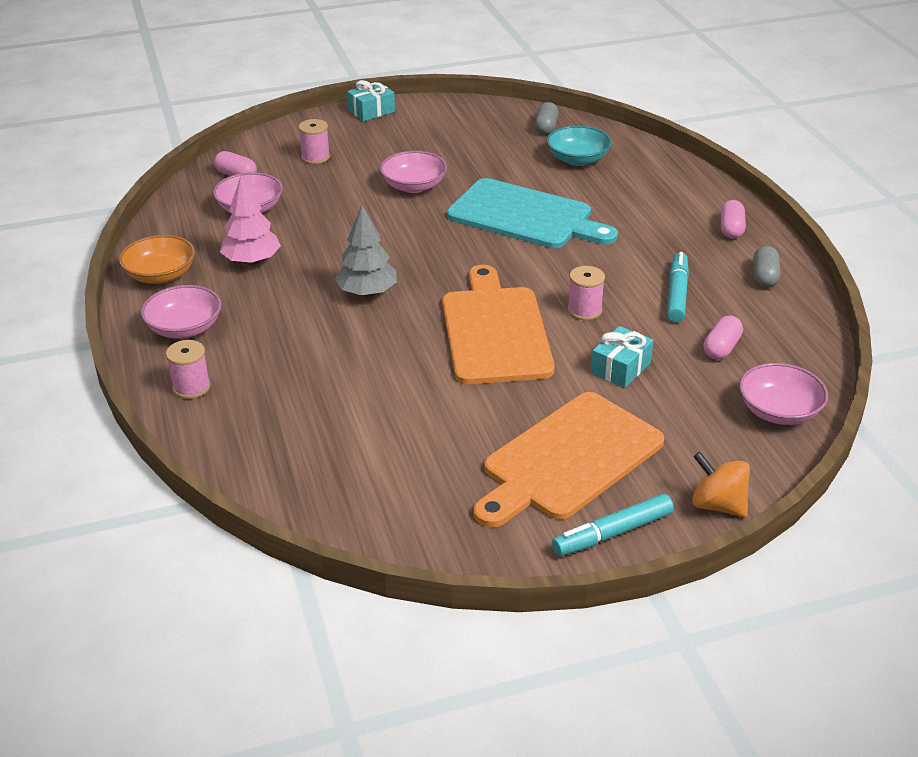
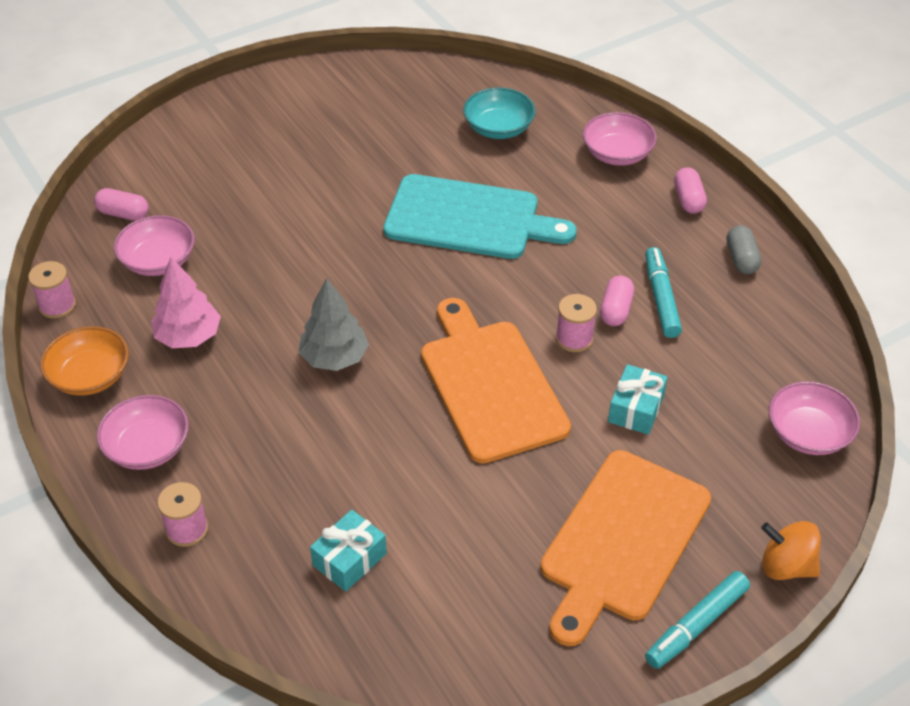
camera: 15 degrees left, 10 degrees up
(315, 157) = (206, 172): pink spool -> pink spool (57, 305)
(371, 111) = (246, 93): turquoise gift -> turquoise gift (349, 559)
(414, 186) = (332, 196): pink bowl -> pink bowl (617, 154)
(546, 127) = (449, 87): grey capsule -> none
(721, 348) = (727, 362): pink capsule -> pink capsule (615, 310)

